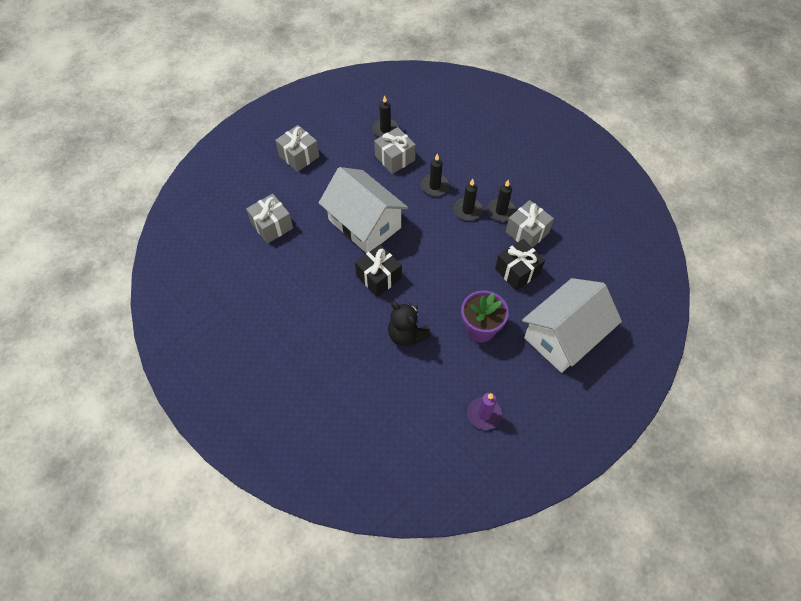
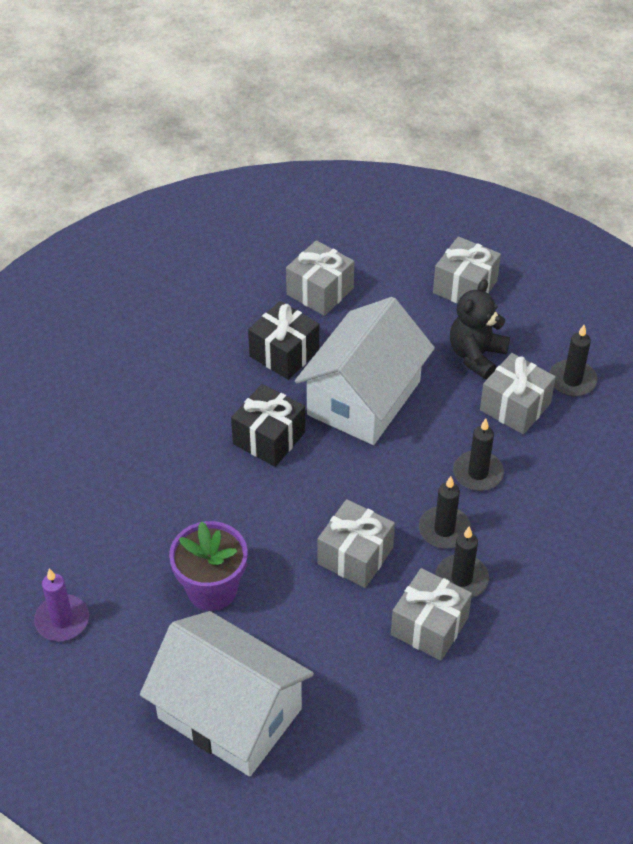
camera: 75 degrees right, 10 degrees down
(406, 334) = (176, 495): black teddy bear -> black teddy bear (476, 355)
(474, 254) = (355, 556): none -> grey gift
(517, 271) = (340, 624): black gift -> black gift (284, 353)

